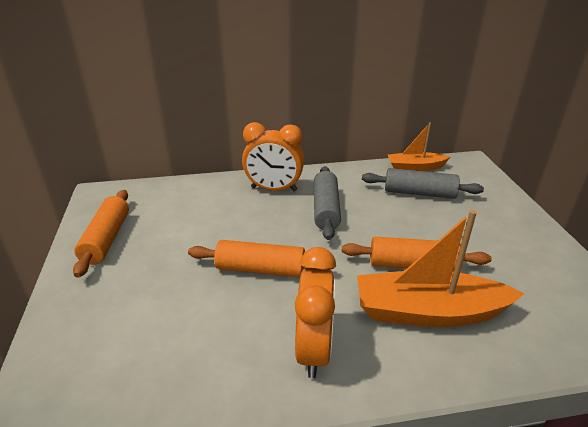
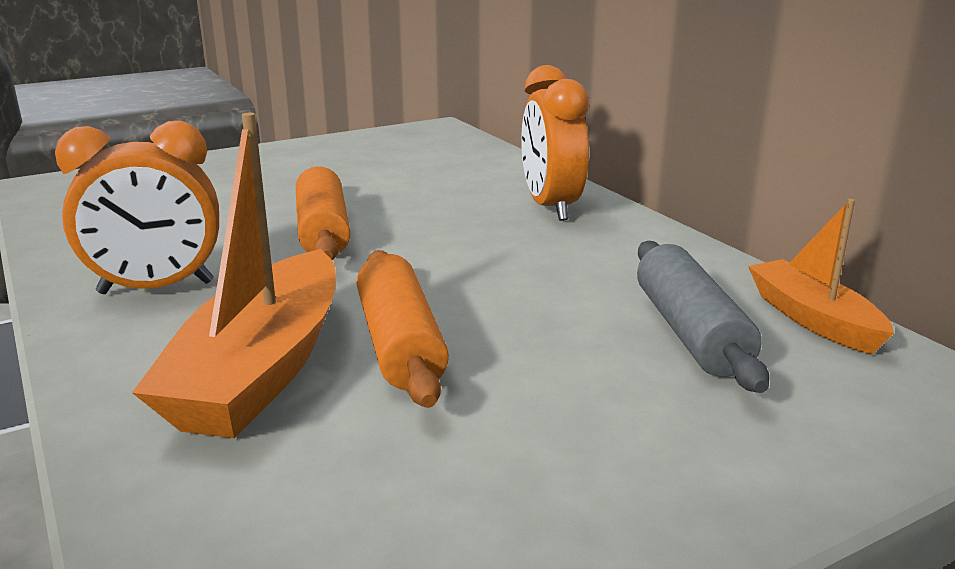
camera: 70 degrees right, 10 degrees down
(107, 239) = (342, 150): orange rolling pin -> none
(326, 209) = (525, 251): grey rolling pin -> none
(428, 312) = (261, 369): orange boat -> orange boat turned 150 degrees counterclockwise

